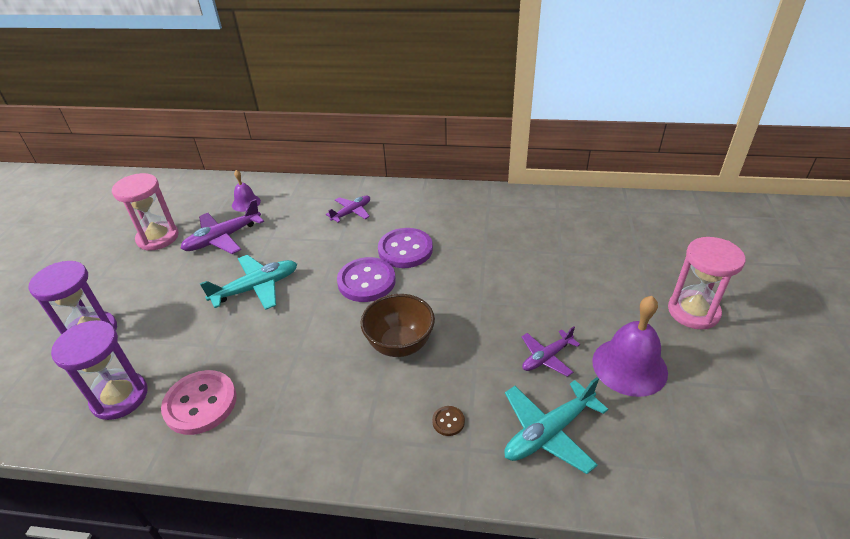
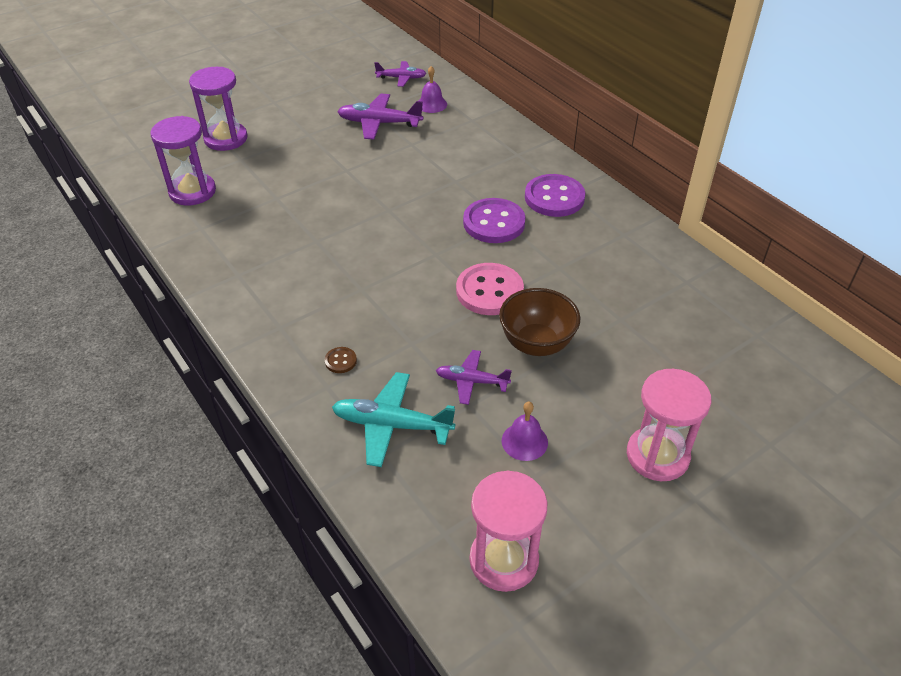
camera: 45 degrees right, 5 degrees up
(158, 238) = (340, 95): pink hourglass -> pink hourglass (504, 560)
(200, 403) = (225, 229): pink button -> pink button (489, 291)
(256, 288) = (351, 177): turquoise plane -> none
(351, 212) = (498, 163): purple plane -> purple plane (401, 78)
(366, 281) = (429, 226): purple button -> purple button (554, 197)
(400, 344) = (385, 288): brown bowl -> brown bowl (536, 344)
(629, 366) = (524, 441): purple bell -> purple bell, size x0.56

